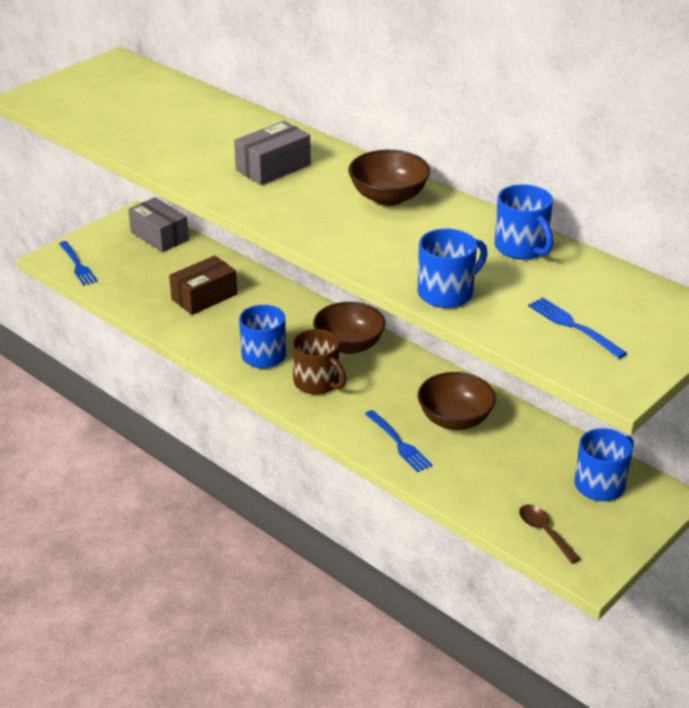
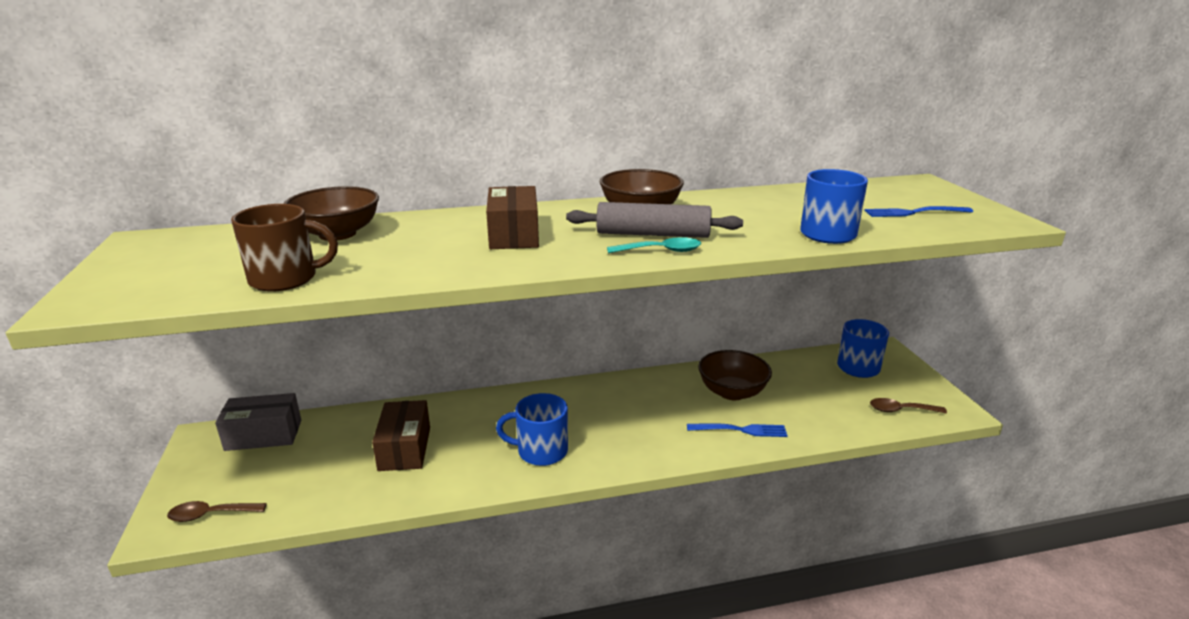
camera: 55 degrees left, 10 degrees down
(77, 265) = (211, 515): blue fork -> brown spoon
(273, 167) = (514, 235): grey box -> brown box
(312, 232) = (661, 251): none -> turquoise spoon
(317, 382) = (616, 437): brown mug -> brown mug (285, 279)
(343, 218) = (652, 234): none -> grey rolling pin
(349, 345) = (582, 400): brown bowl -> brown bowl (337, 234)
(521, 248) = (779, 197): blue mug -> none

